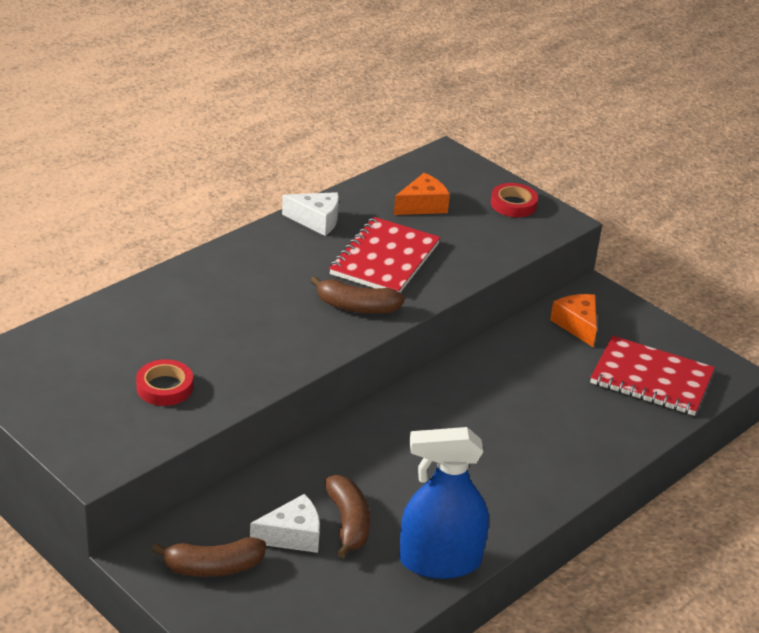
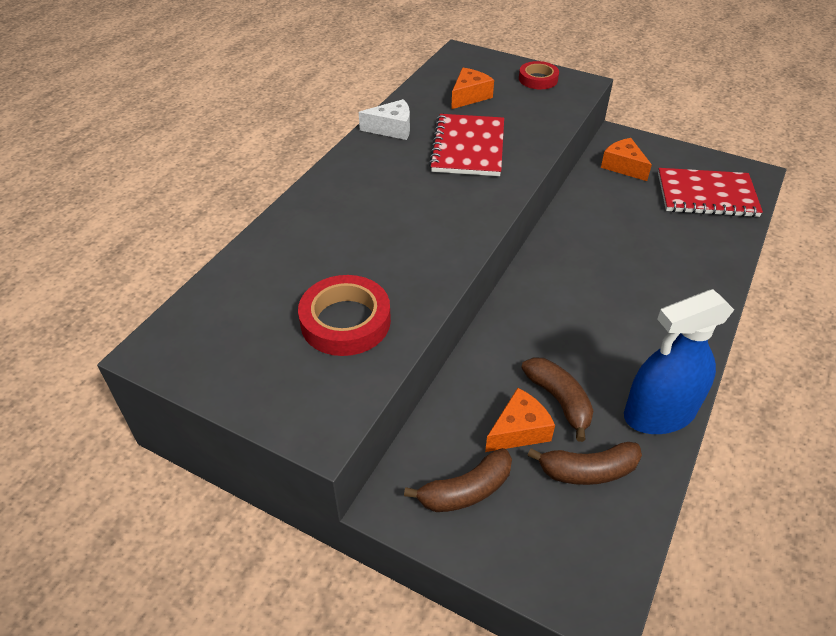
camera: 15 degrees left, 10 degrees up
(164, 387) = (345, 321): red tape -> red tape, size x1.58
(292, 536) = (519, 430): white cheese -> orange cheese
(356, 307) = (471, 195): brown banana -> brown banana (587, 470)

